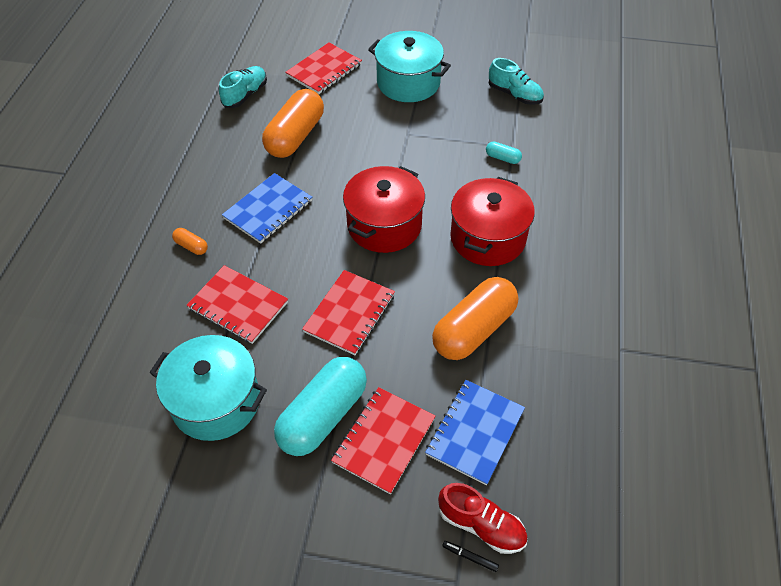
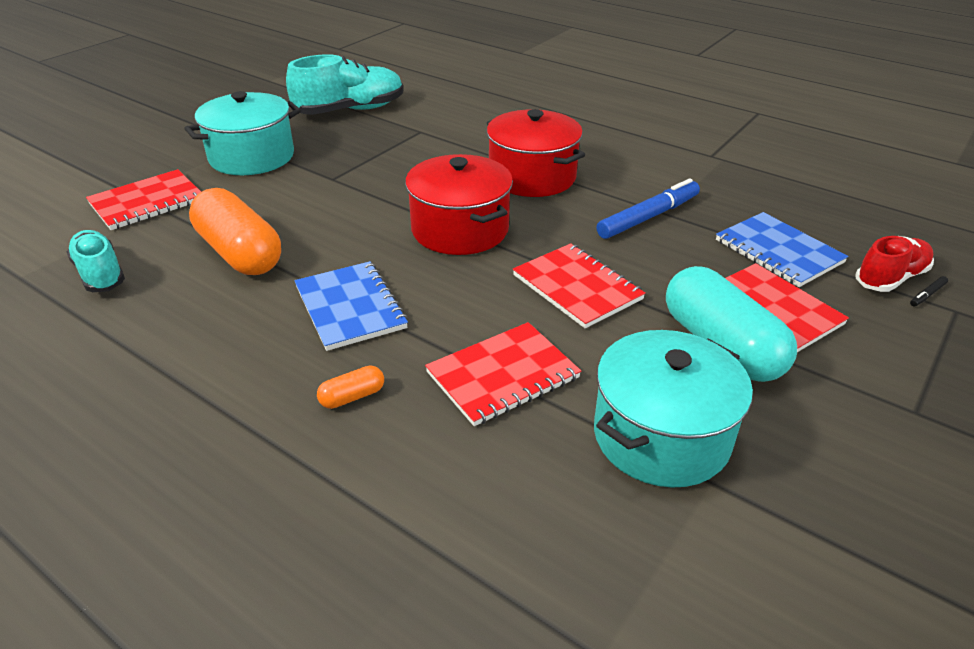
camera: 65 degrees left, 15 degrees down
(324, 70) = (147, 202): red notebook -> red notebook turned 75 degrees clockwise
(474, 329) = (648, 217): orange capsule -> blue marker
(502, 158) = (431, 140): turquoise capsule -> none
(514, 94) = (350, 110): turquoise shoe -> turquoise shoe, size x1.59

